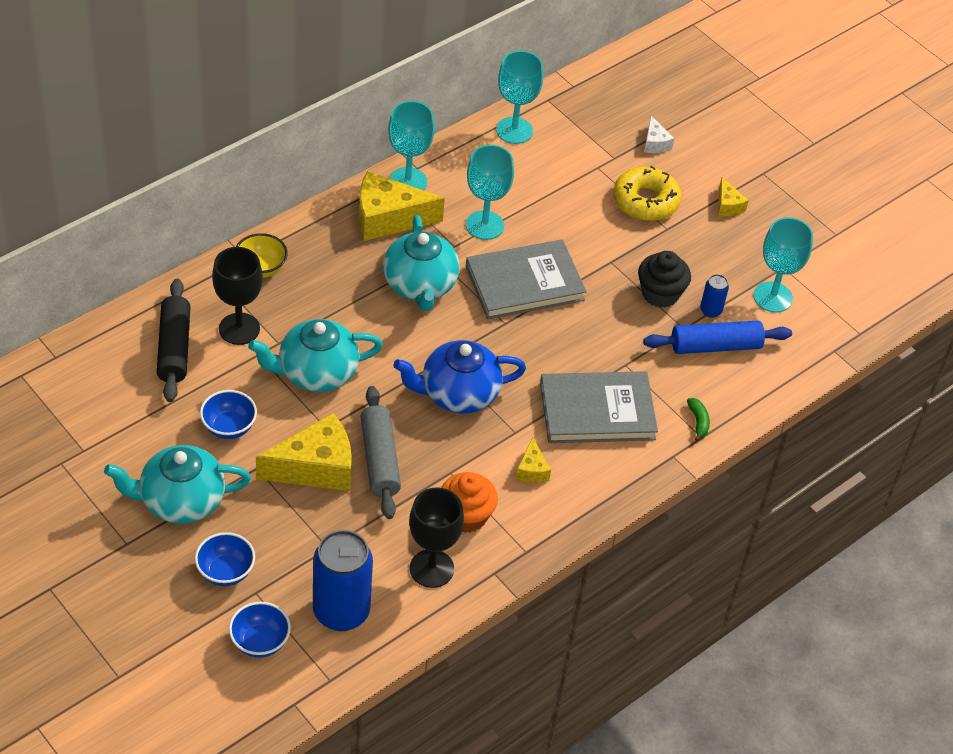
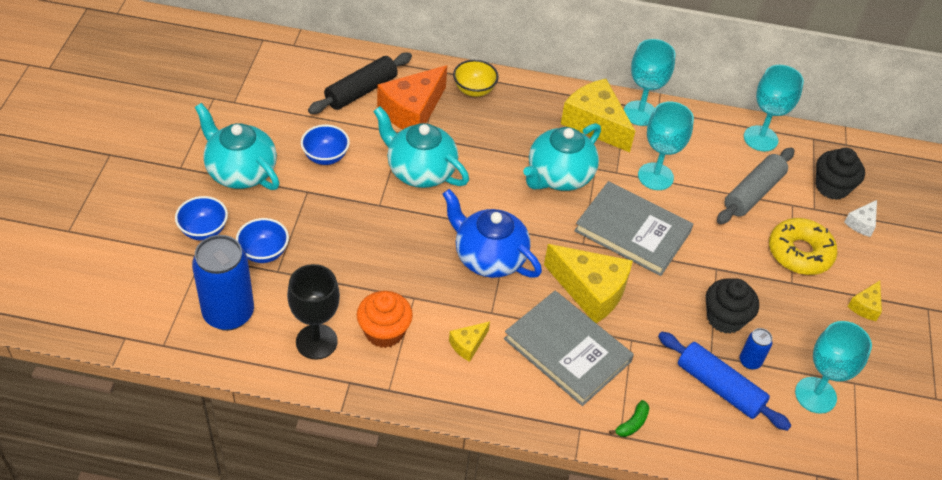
camera: 50 degrees right, 0 degrees up
(239, 329) = (412, 111): black goblet -> orange cheese
(260, 642) = (161, 285): blue bowl -> blue bowl (264, 252)
(316, 467) = (339, 221): yellow cheese -> yellow cheese (590, 290)
(379, 459) = (382, 251): grey rolling pin -> grey rolling pin (753, 193)
(605, 130) = (832, 187): none -> black cupcake

